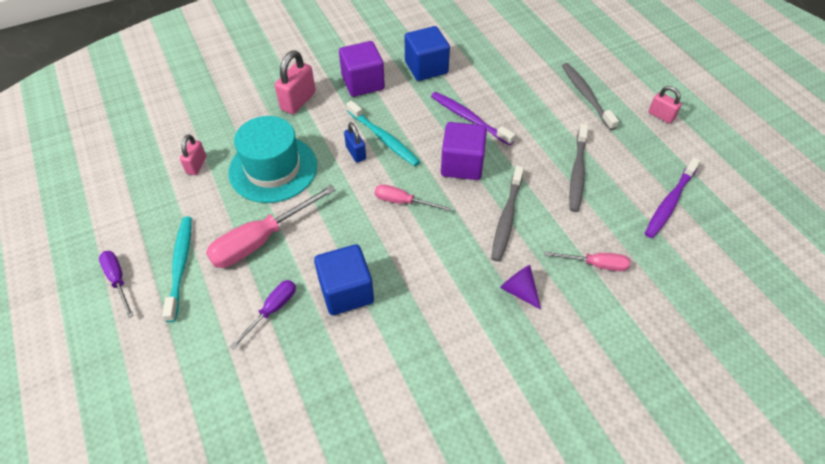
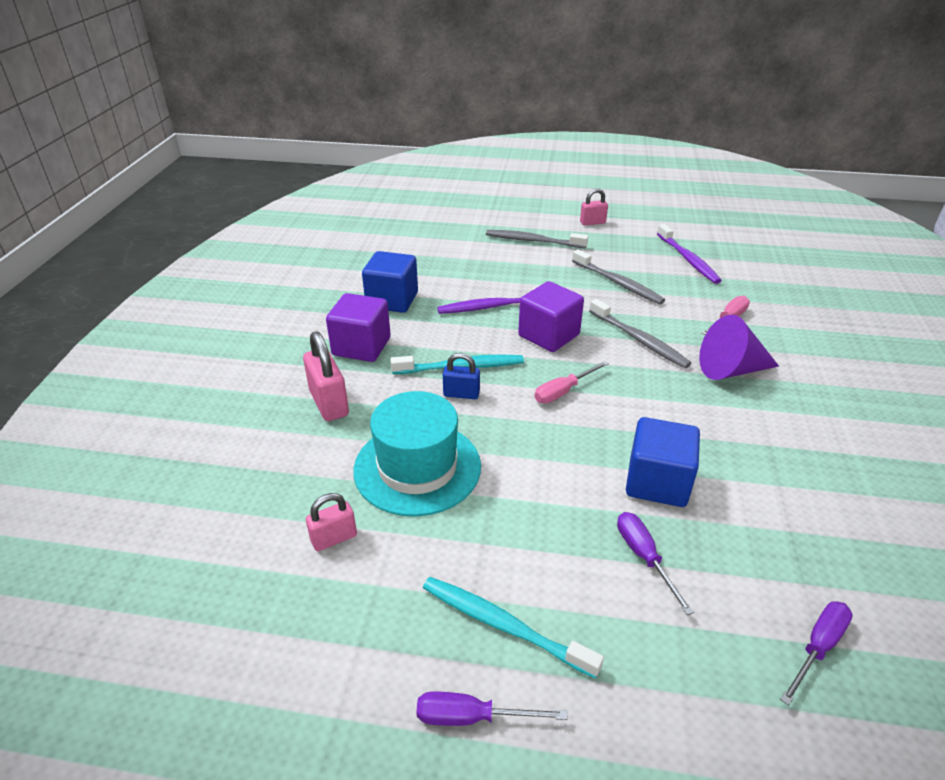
camera: 55 degrees left, 15 degrees down
(196, 165) = (334, 538): pink padlock -> pink padlock turned 75 degrees counterclockwise
(252, 430) = (818, 647): none -> purple screwdriver
(261, 240) = (525, 524): pink screwdriver -> none
(519, 290) = (731, 370): purple cone -> purple cone, size x1.65

